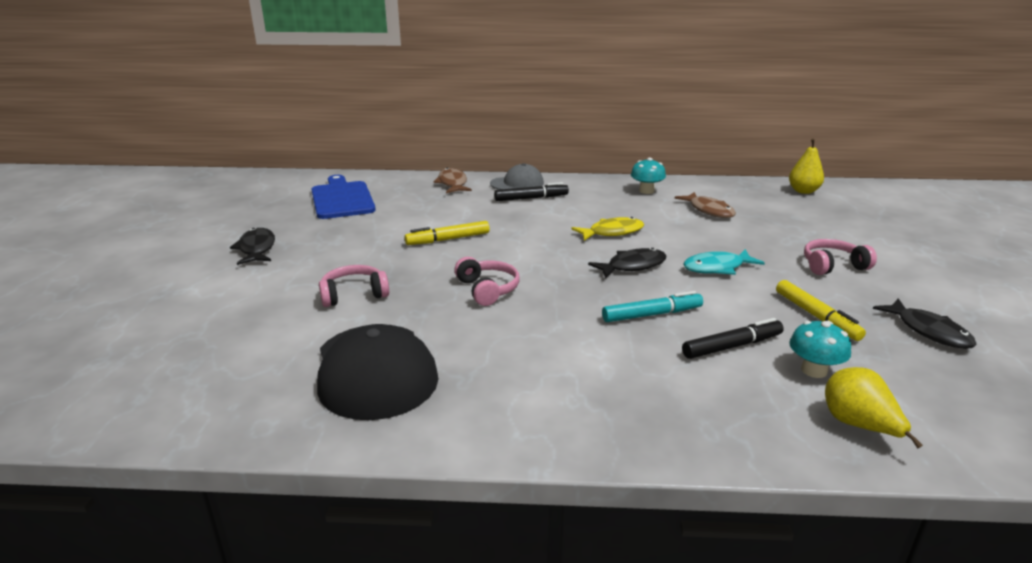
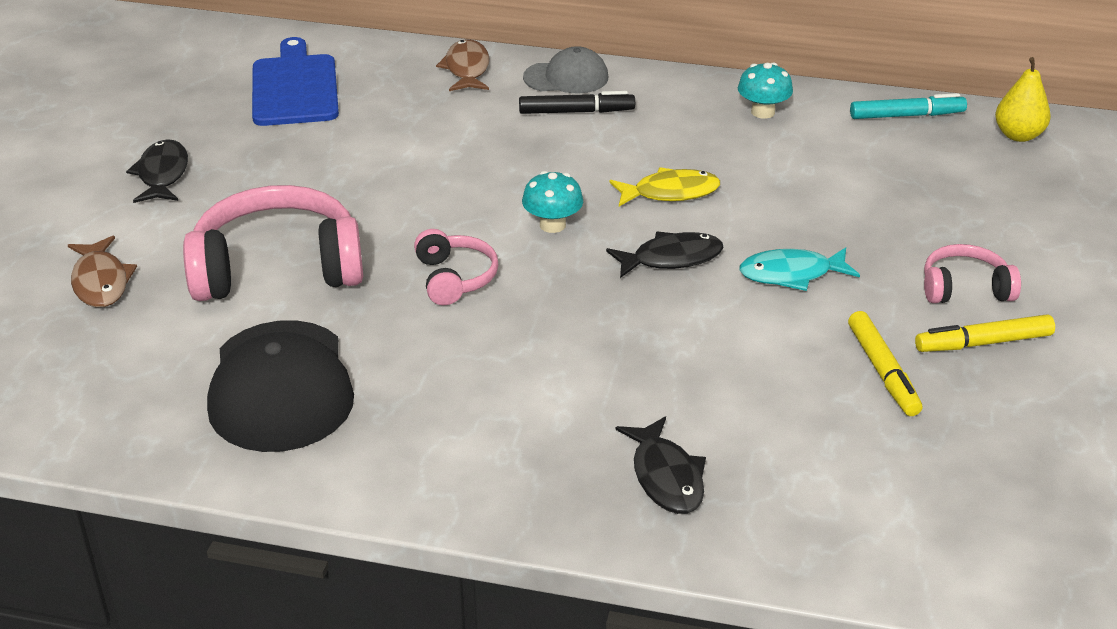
camera: 10 degrees right, 10 degrees up
(354, 294) = (277, 268): pink headphones -> pink headphones, size x1.93
(448, 239) = (427, 183): yellow marker -> yellow marker (983, 343)
(652, 315) = (659, 343): turquoise marker -> turquoise marker (906, 116)
(709, 210) = (840, 163): brown fish -> brown fish (101, 282)
(732, 346) = (740, 404): black marker -> none
(814, 370) = (826, 451): turquoise mushroom -> turquoise mushroom (552, 225)
(858, 426) = (832, 531): yellow pear -> none
(928, 331) = (1023, 412): black fish -> black fish (666, 477)

